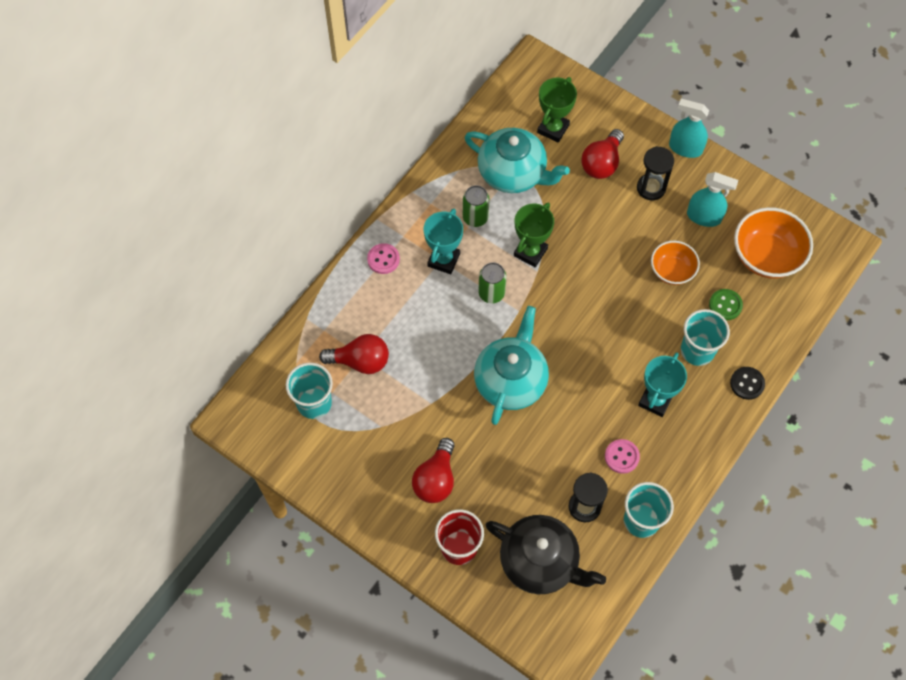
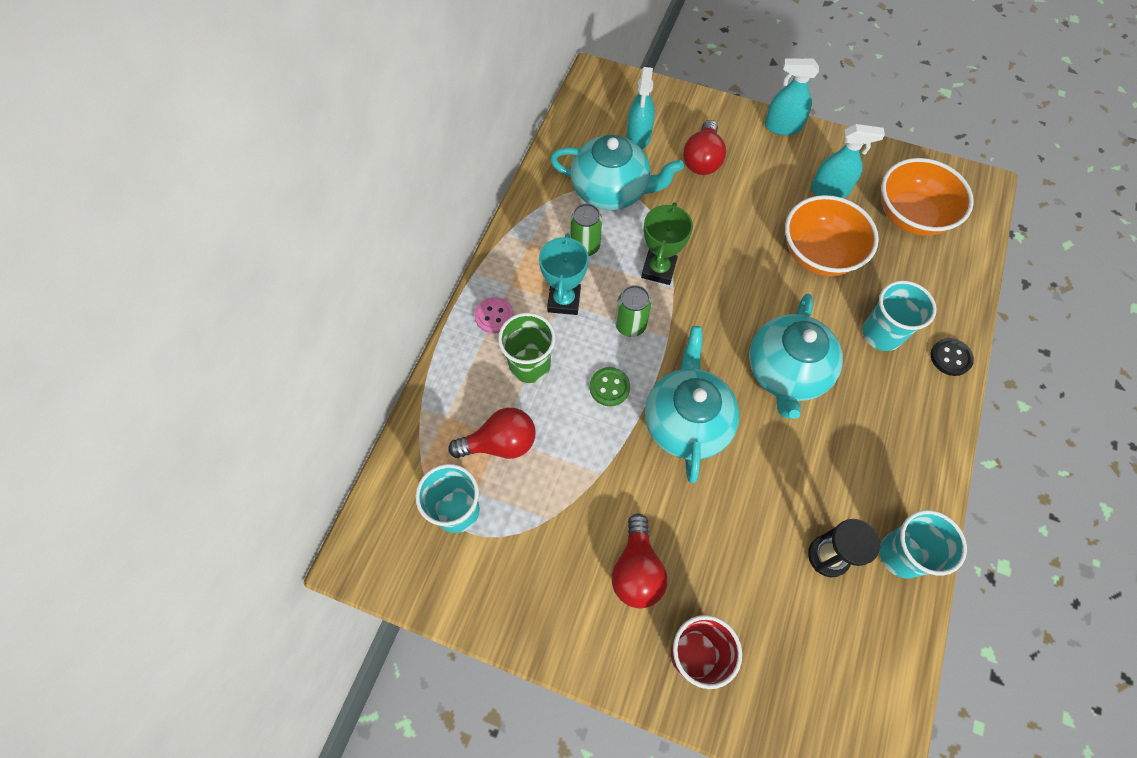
camera: 15 degrees left, 0 degrees up
(400, 306) = (530, 365): none -> green cup
(540, 562) = (801, 645): black teapot -> none
(553, 129) = (638, 137): green trophy -> turquoise spray bottle
(605, 362) = (786, 372): none -> turquoise teapot
(621, 457) = (847, 480): pink button -> none
(651, 188) = (763, 173): black hourglass -> none
(655, 400) = (859, 403): turquoise trophy -> none
(672, 271) = (819, 254): orange bowl -> orange bowl, size x1.61
(725, 305) = (890, 277): green button -> green button (609, 387)

